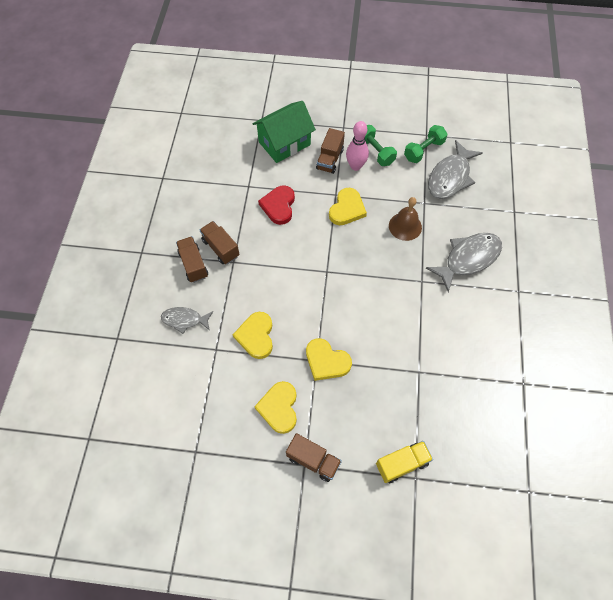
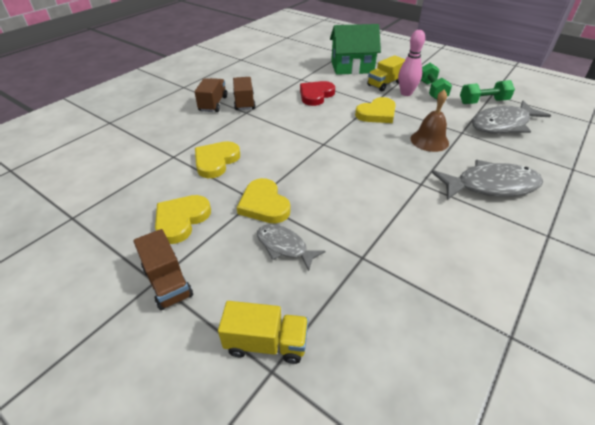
camera: 30 degrees right, 20 degrees down
(184, 320) = (170, 130): grey fish -> grey fish (284, 246)
(330, 159) = (384, 84): brown truck -> yellow truck

